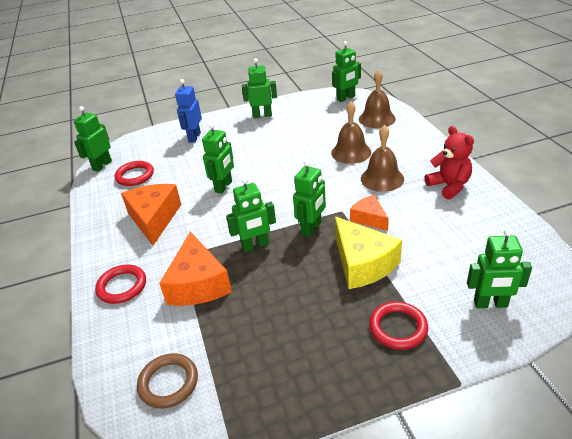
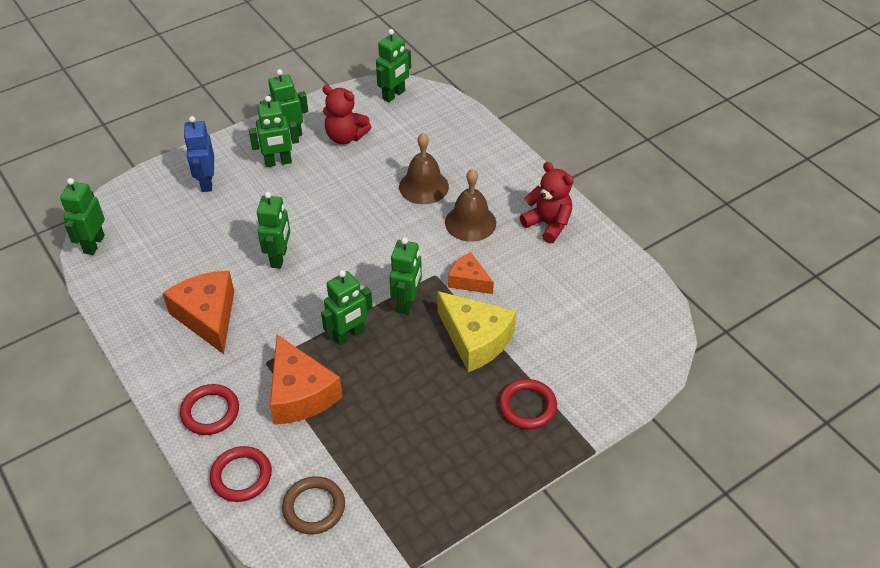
camera: 20 degrees left, 10 degrees up
(135, 176) = (150, 255): red ring -> red ring (241, 476)
(302, 119) = (345, 137): none -> red teddy bear
(377, 118) = (443, 128): brown bell -> none
(490, 304) = (610, 365): green robot -> green robot (278, 162)

